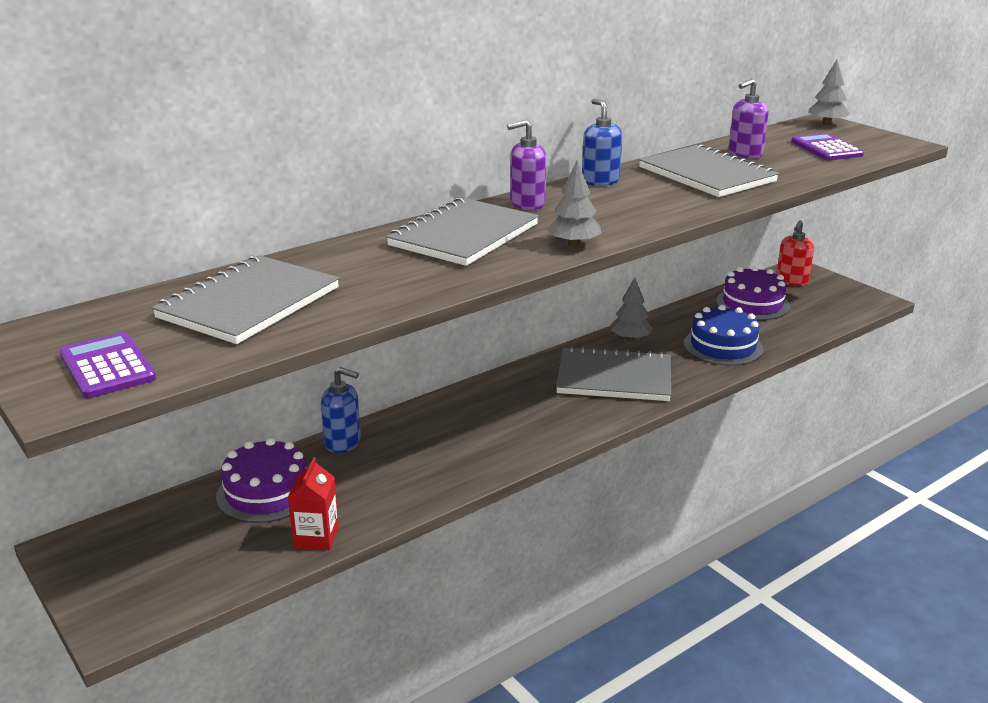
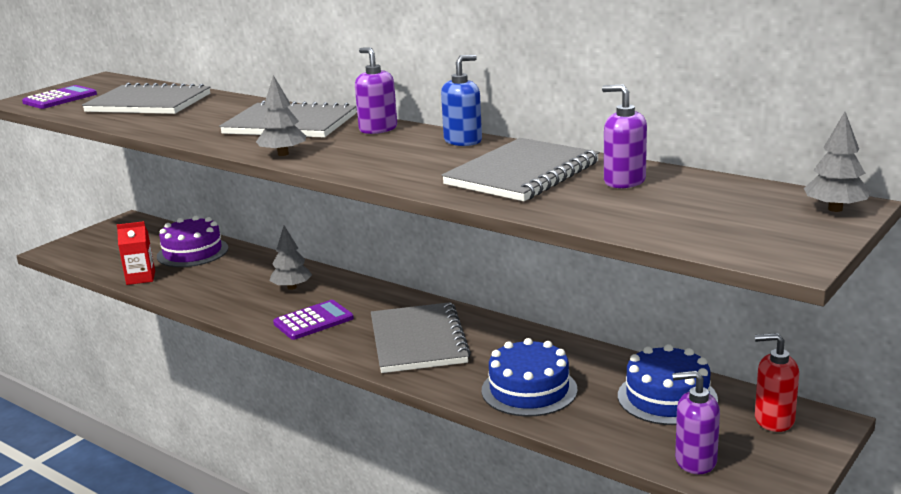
camera: 75 degrees right, 5 degrees down
(343, 443) = (262, 259): blue soap dispenser -> none
(630, 339) = (510, 337): grey tree -> grey tree (292, 287)
(752, 304) = (667, 397): purple cake -> blue cake
(826, 148) = (701, 216): purple calculator -> purple calculator (313, 321)
(835, 312) = (695, 461): none -> purple soap dispenser

